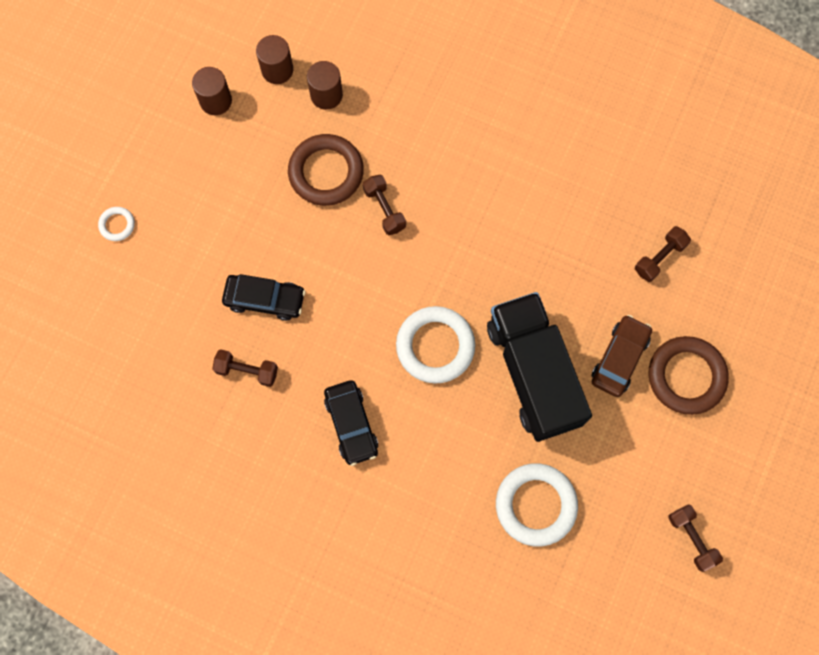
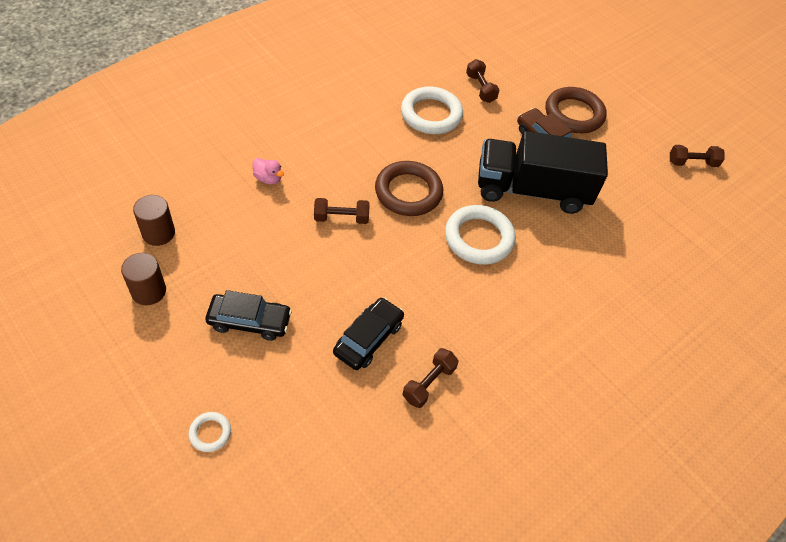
camera: 70 degrees left, 20 degrees down
(326, 95) = (211, 210): brown cylinder -> none
(326, 172) = (280, 241): brown ring -> brown ring (408, 192)
(351, 424) = (518, 324): black car -> black car (249, 321)
(393, 120) = (268, 178): none -> pink duck
(535, 505) = (636, 235): white ring -> white ring (431, 114)

